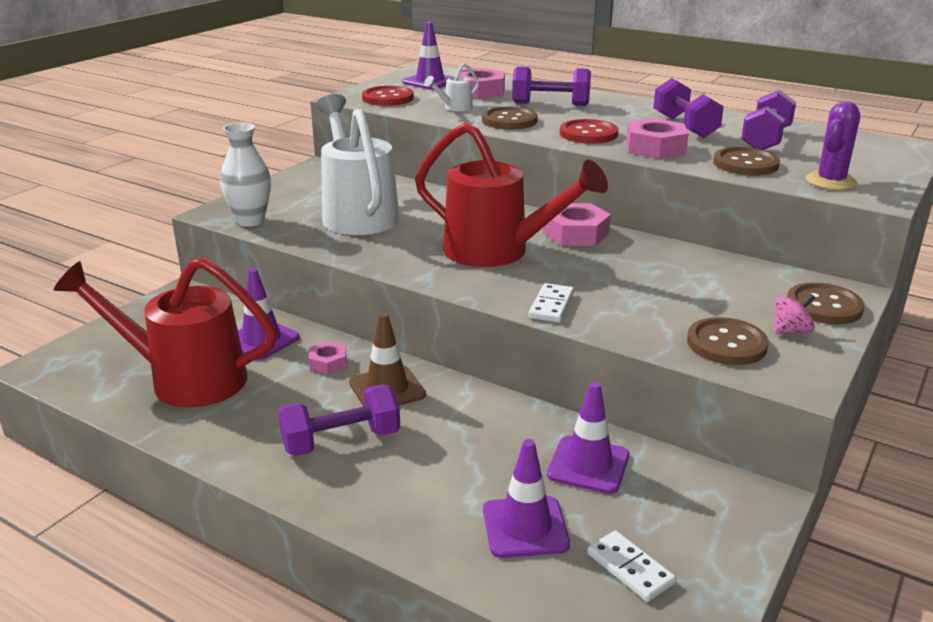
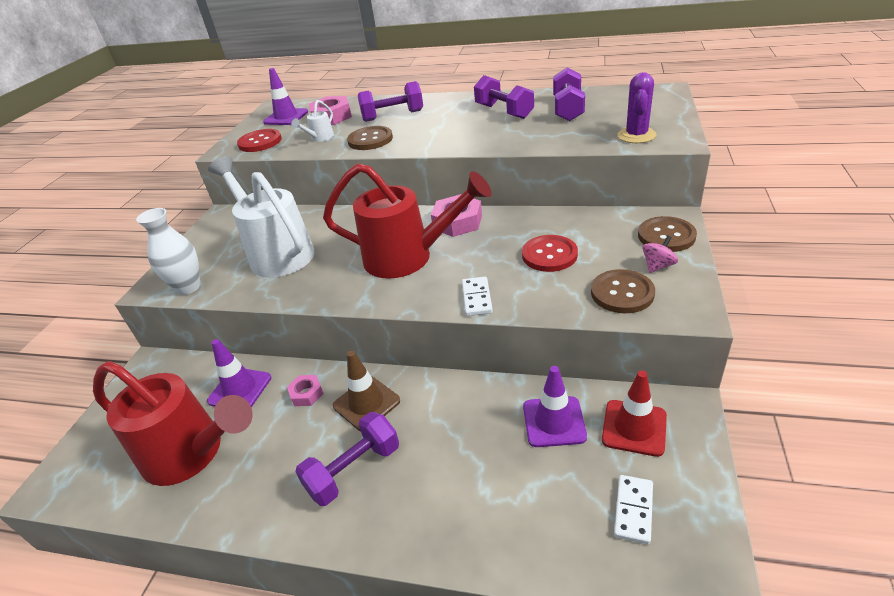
camera: 15 degrees left, 10 degrees up
(186, 379) = (191, 454): red watering can -> red watering can turned 150 degrees counterclockwise
(525, 527) = (538, 501): purple traffic cone -> none
(588, 134) = (438, 137): red button -> red button (549, 255)
(630, 568) = (633, 510): white domino -> white domino turned 75 degrees clockwise
(655, 147) = (495, 137): pink nut -> none
(681, 498) = (634, 428): none -> red traffic cone
(745, 164) = (568, 135): brown button -> none

